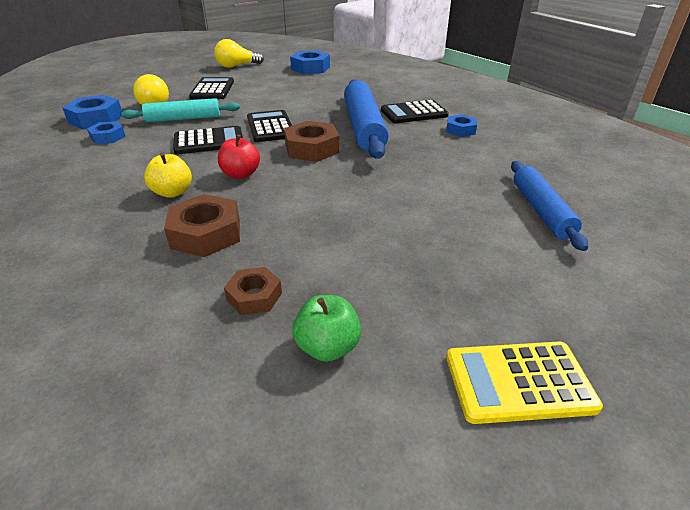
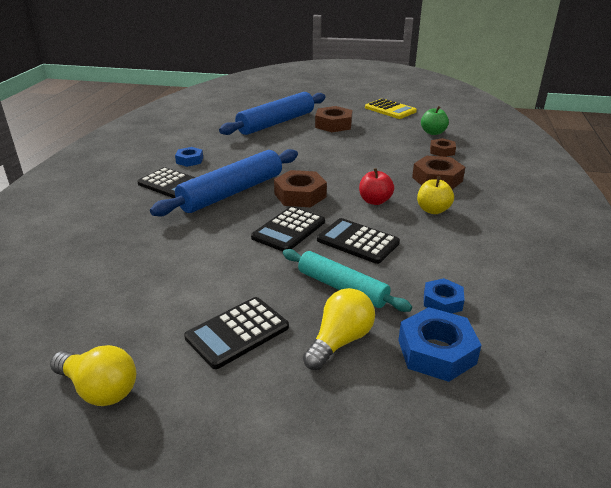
camera: 130 degrees left, 5 degrees down
(310, 68) = (58, 303): blue nut -> none
(486, 255) = (333, 124): none -> brown nut
(541, 210) = (276, 123): blue rolling pin -> blue rolling pin, size x1.56

